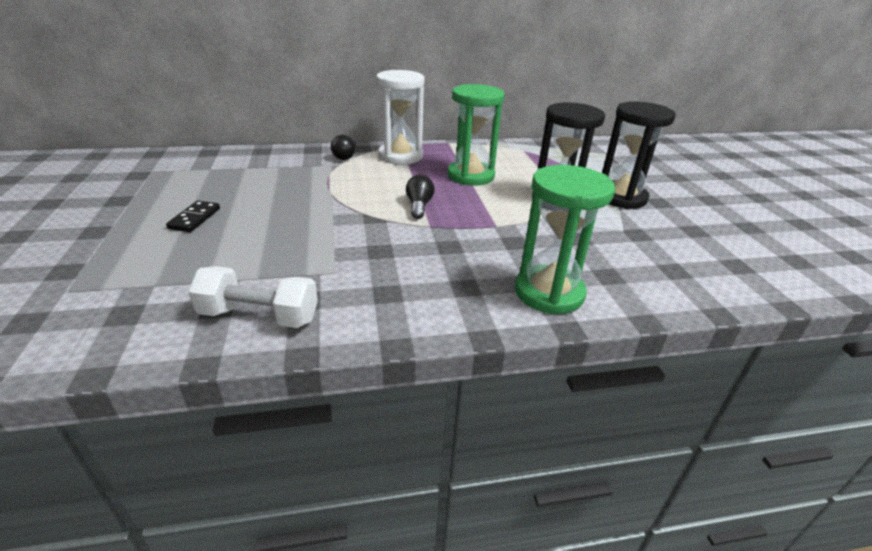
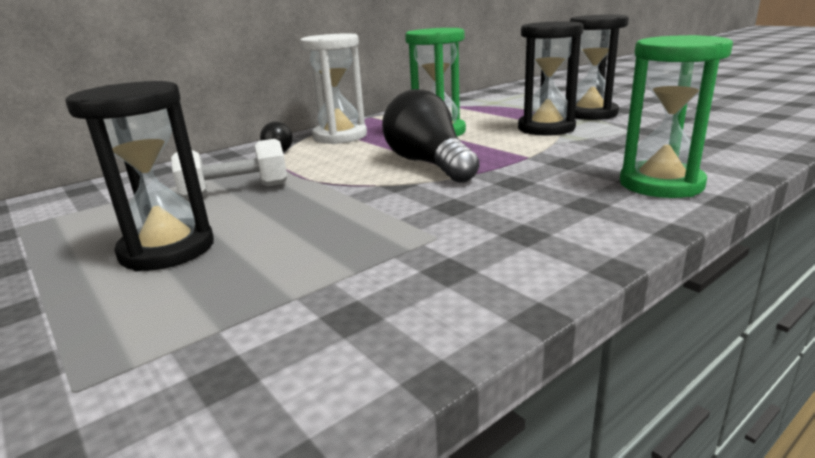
camera: 25 degrees left, 10 degrees down
(194, 218) = (167, 249): black domino -> black hourglass
(259, 316) = (423, 303): white dumbbell -> white dumbbell (235, 191)
(419, 206) = (429, 164): black light bulb -> black light bulb, size x2.00

